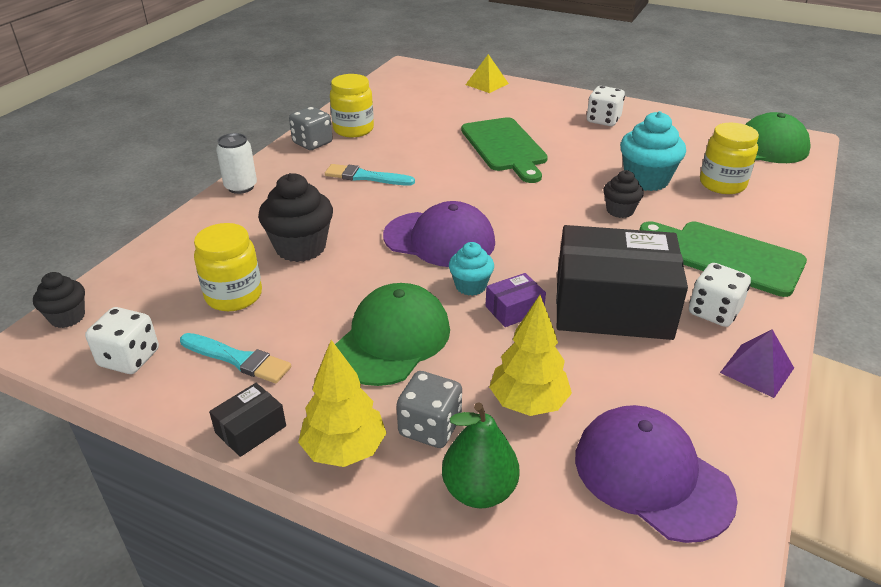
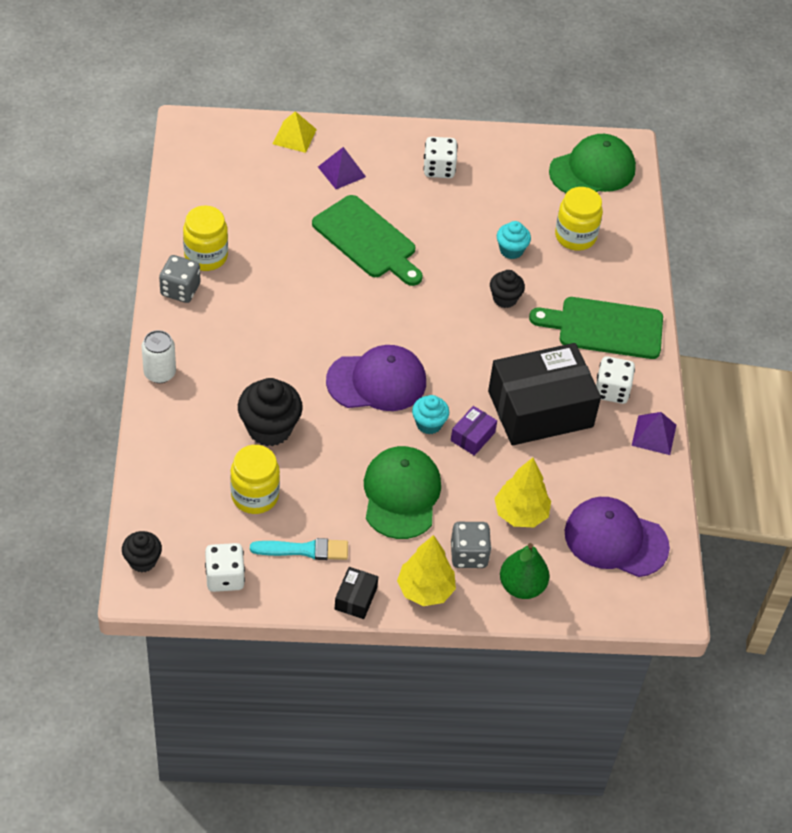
camera: 30 degrees left, 15 degrees up
(365, 177) = (264, 323): turquoise brush -> none
(512, 107) = (341, 171): none -> purple pyramid
(646, 180) = (511, 250): turquoise cupcake -> turquoise cupcake, size x0.59

